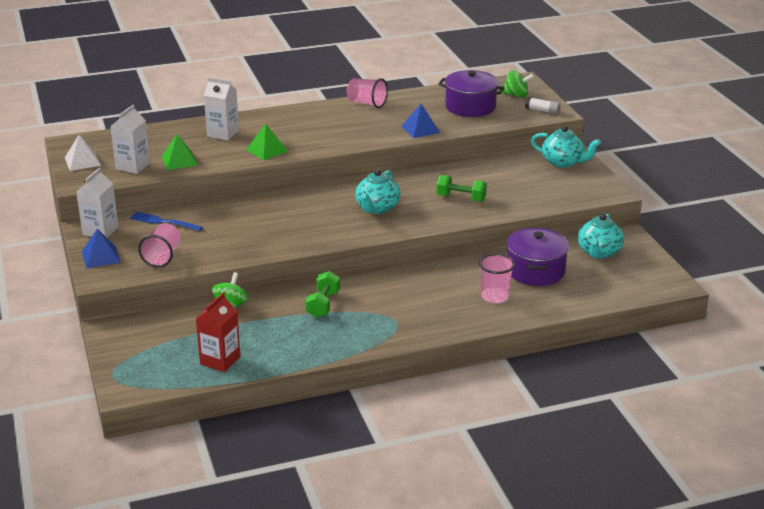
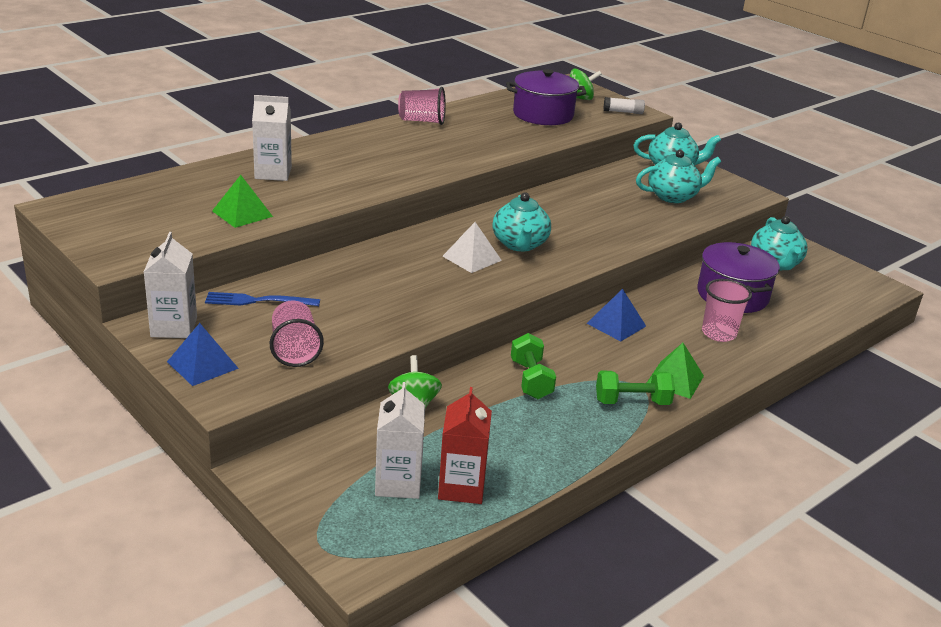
camera: 25 degrees left, 0 degrees up
(82, 161) = (100, 230): white pyramid -> white pyramid (472, 258)
(133, 166) = (181, 228): white carton -> white carton (398, 483)
(266, 150) = (349, 187): green pyramid -> green pyramid (675, 379)
(420, 129) = (512, 144): blue pyramid -> blue pyramid (616, 324)
(461, 198) = (604, 220): green dumbbell -> green dumbbell (632, 402)
(538, 186) = (673, 196): none -> turquoise teapot

